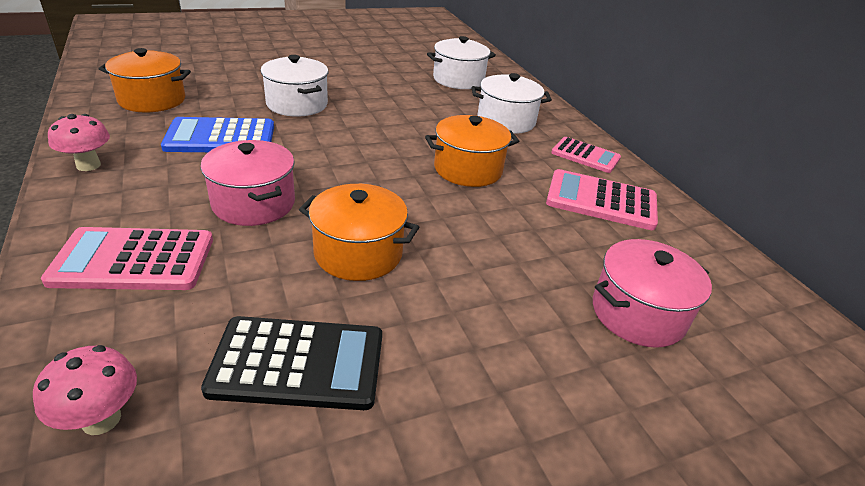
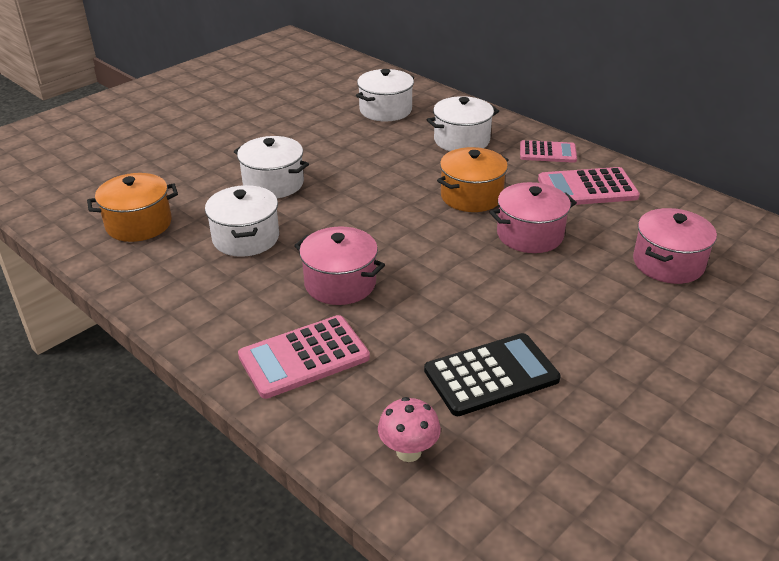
camera: 20 degrees left, 0 degrees up
(88, 165) = (167, 302): pink mushroom -> none
(220, 137) = (246, 238): blue calculator -> white pot
(358, 253) = (456, 291): orange pot -> none
(495, 224) = (530, 235): none -> pink pot

